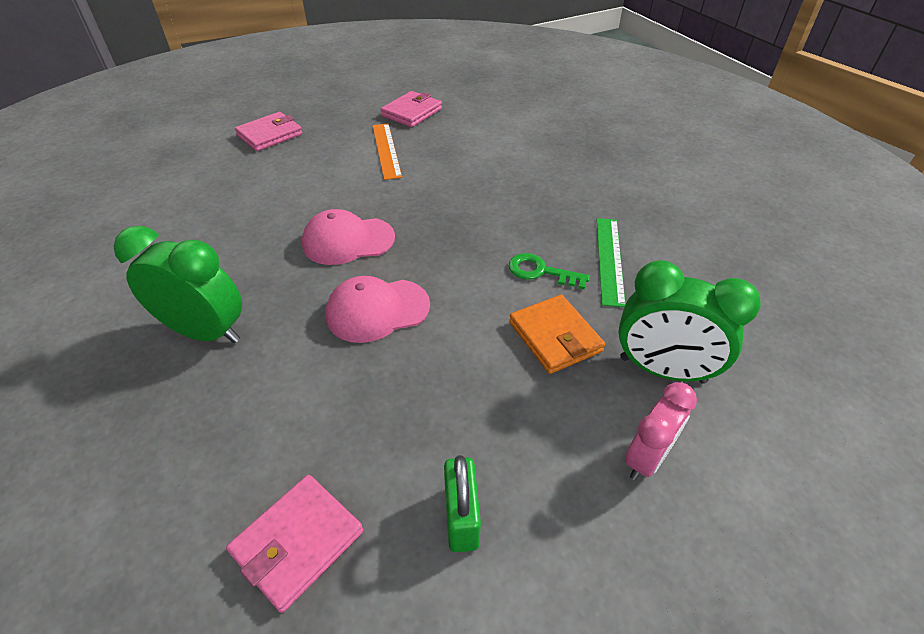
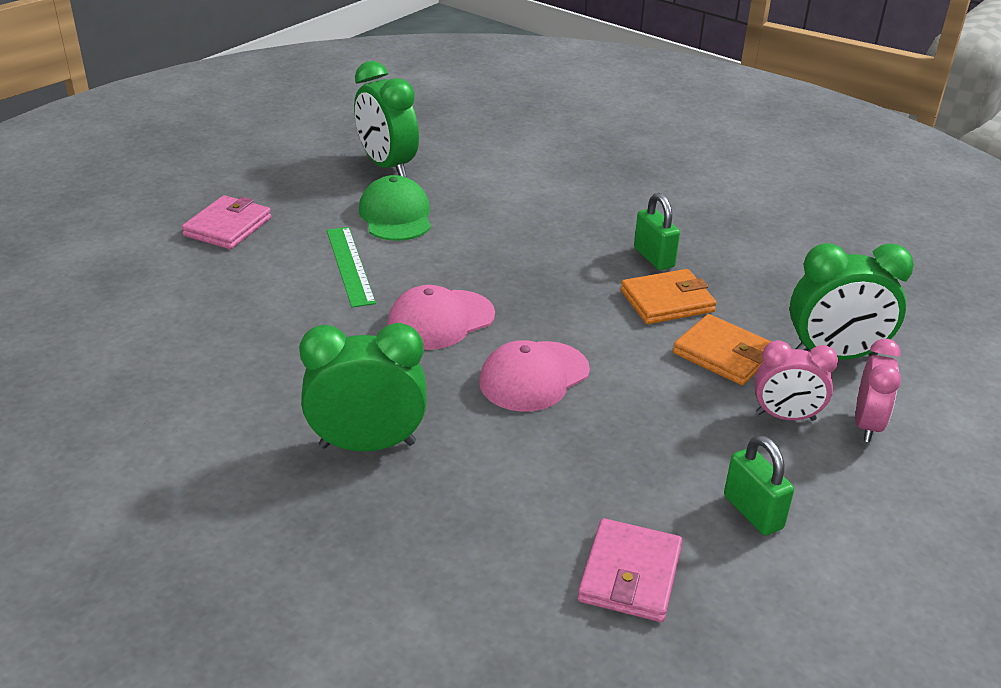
camera: 25 degrees left, 10 degrees down
(386, 150) = (396, 215): orange ruler -> green cap
(412, 112) = (387, 166): pink wallet -> green clock
(541, 272) = (667, 301): green key -> orange wallet
(558, 229) = (654, 257): none -> green padlock
(568, 420) = (785, 416): none -> pink clock
(609, 259) = (723, 274): green ruler -> green ruler (350, 265)

